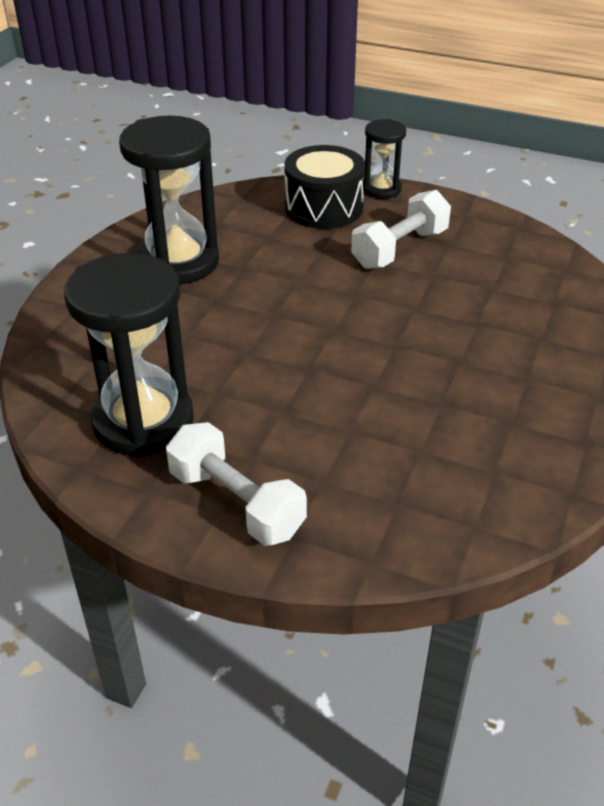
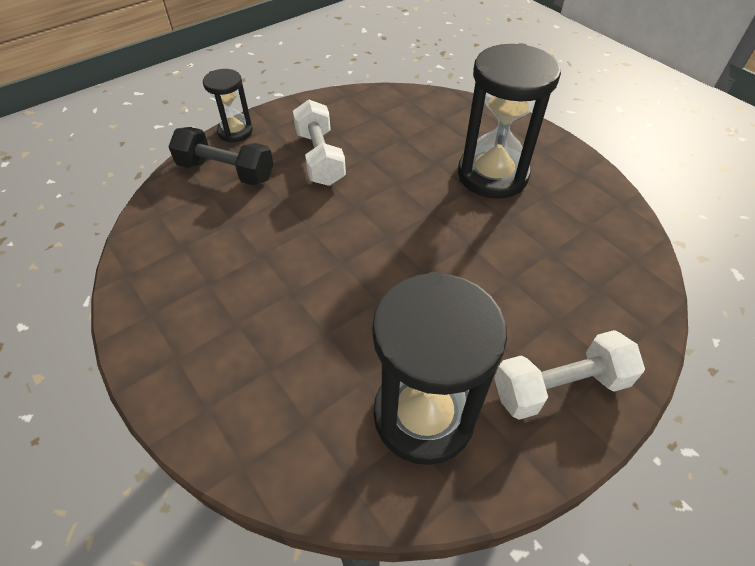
camera: 60 degrees left, 10 degrees up
(178, 262) = (210, 296): black hourglass -> black hourglass (492, 175)
(323, 208) = (226, 172): black drum -> black dumbbell

